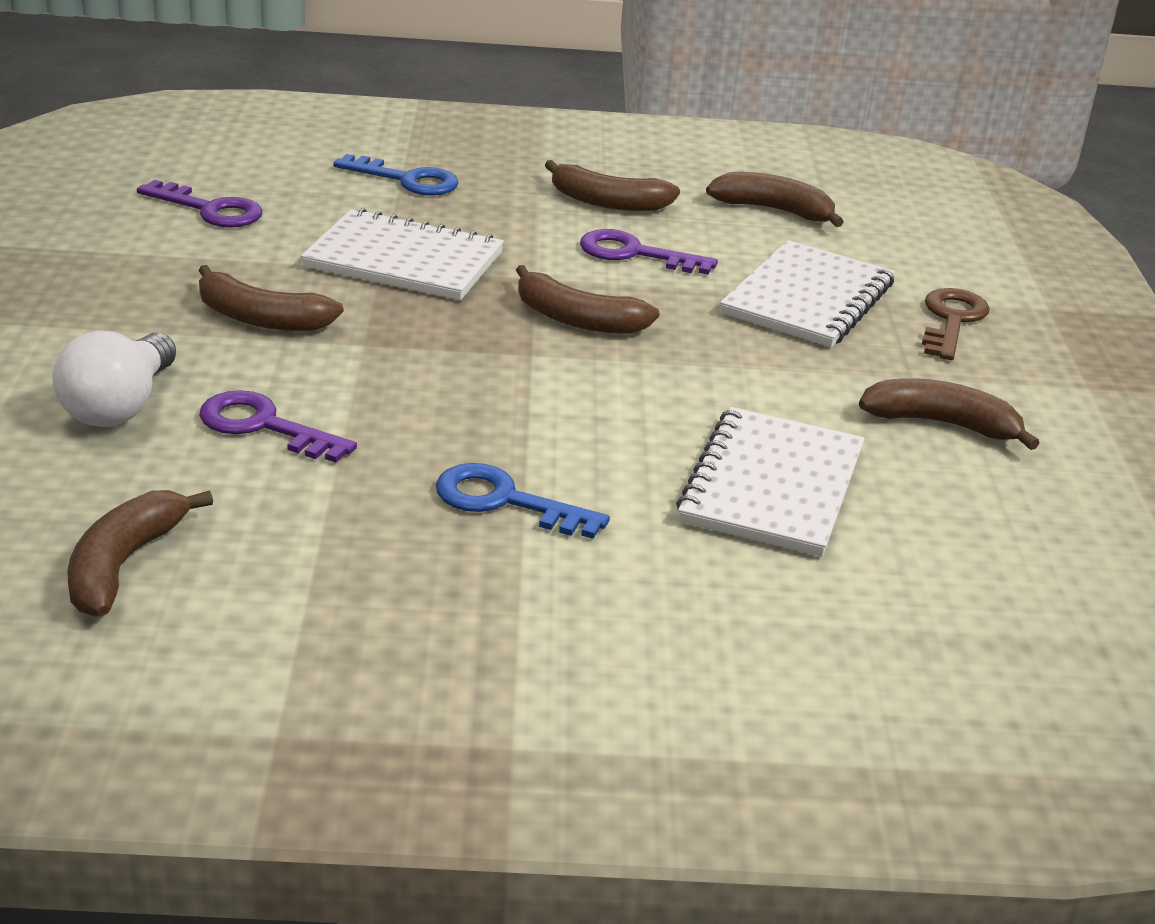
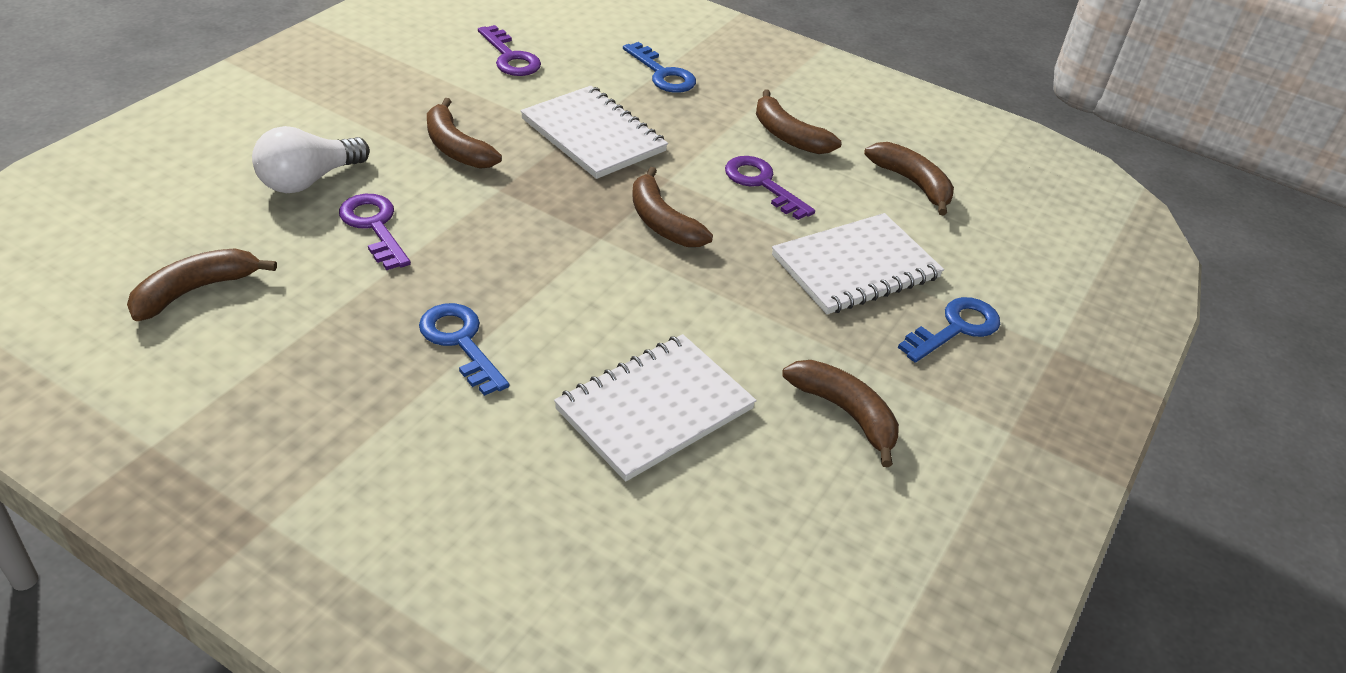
camera: 30 degrees right, 10 degrees up
(952, 320) = (956, 328): brown key -> blue key

